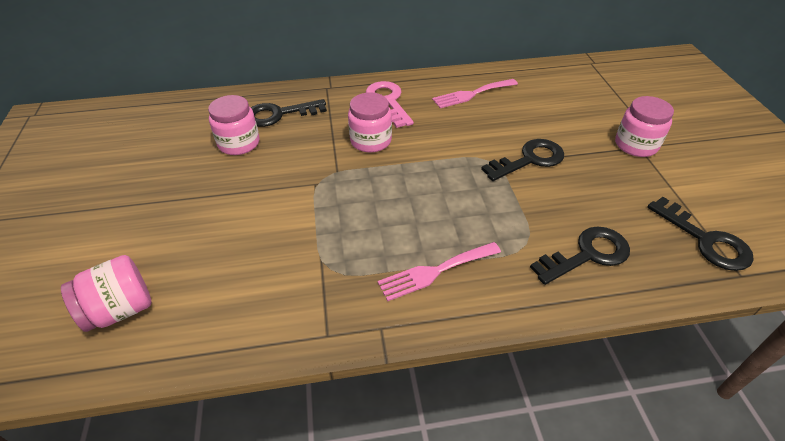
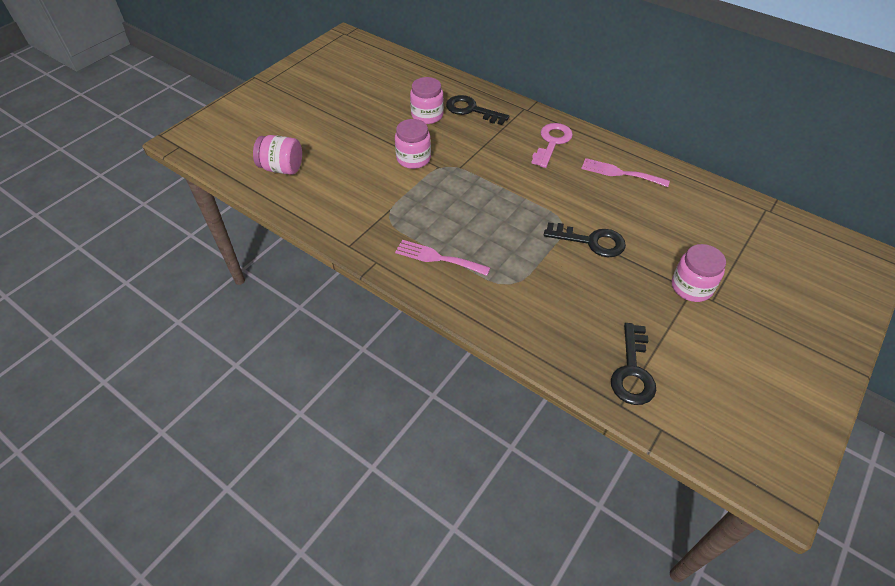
camera: 45 degrees right, 5 degrees up
(371, 141) = (504, 161): pink jar -> pink jar (413, 158)
(587, 254) = (537, 317): black key -> none

